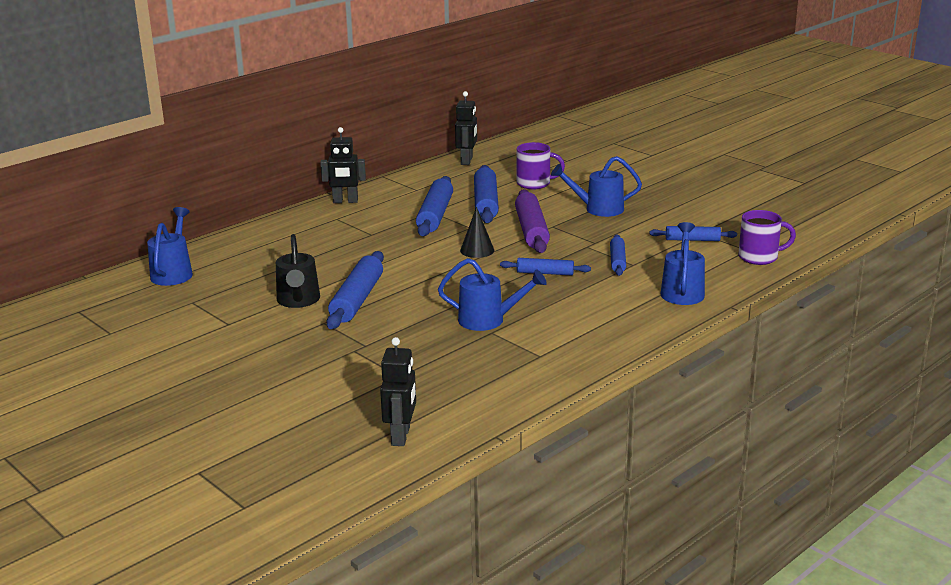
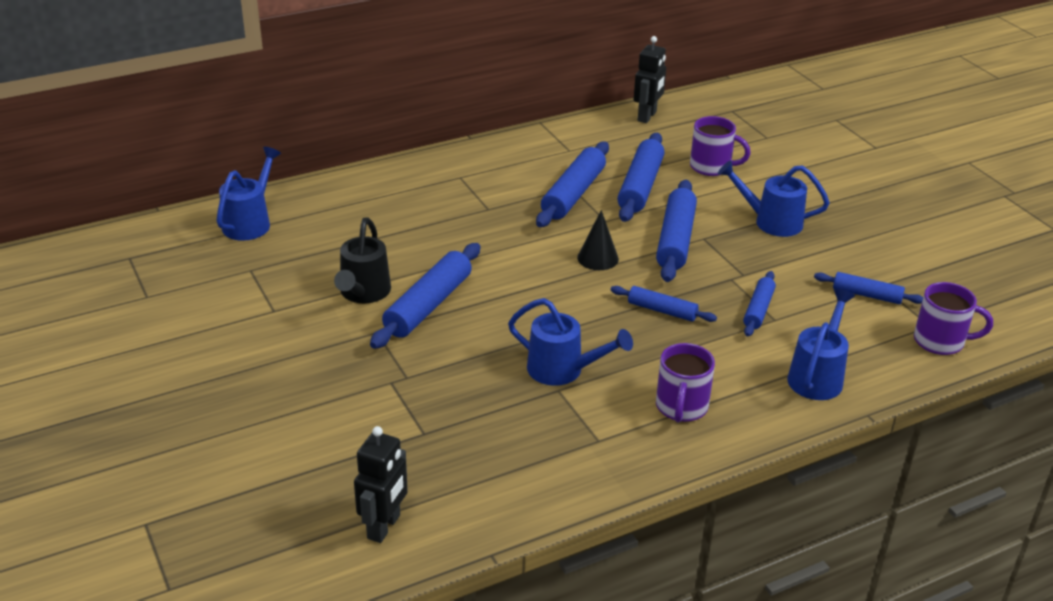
camera: 15 degrees right, 10 degrees up
(345, 201) = (481, 153): black robot -> none
(531, 230) = (675, 240): purple rolling pin -> blue rolling pin
(592, 326) = (681, 407): none -> purple mug

